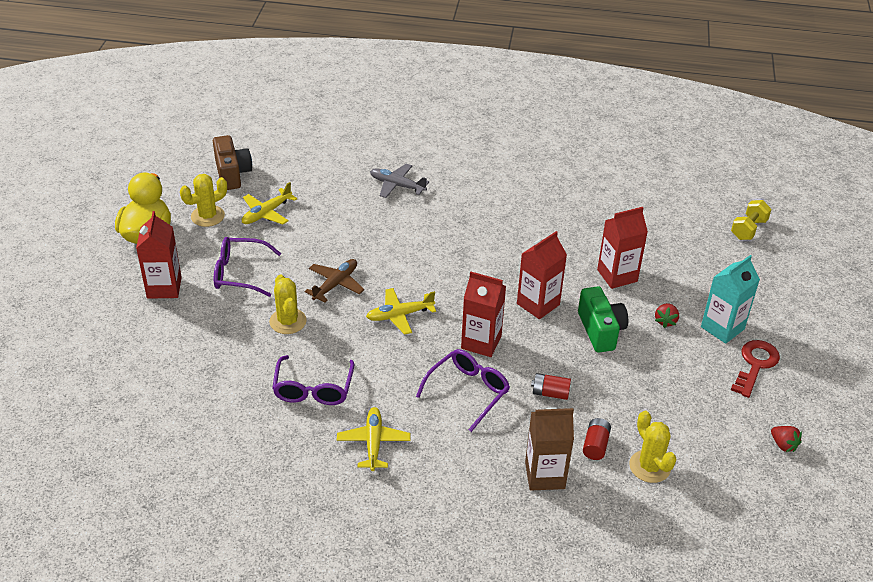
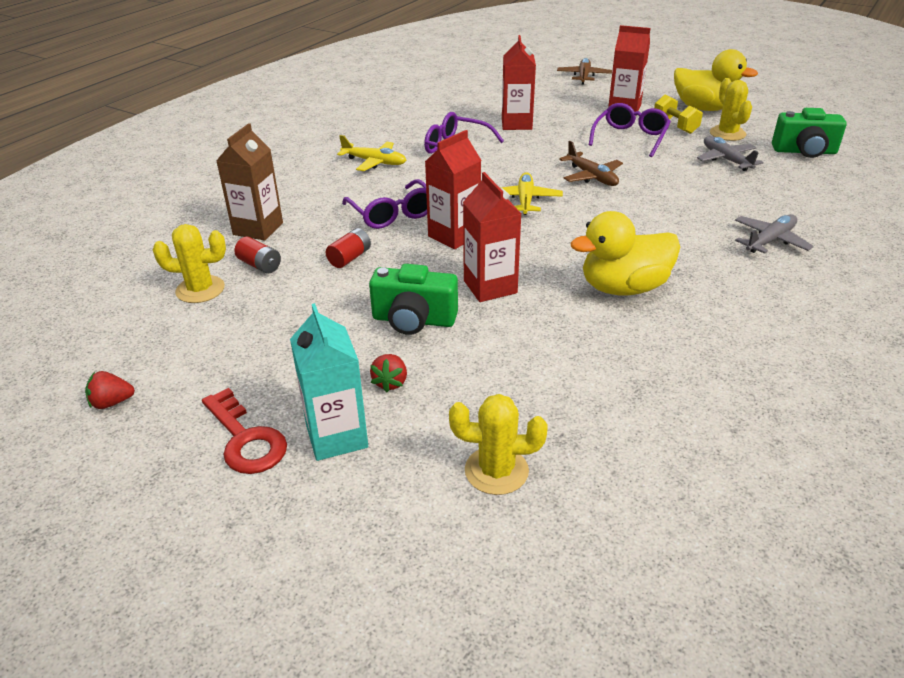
camera: 115 degrees right, 5 degrees down
(67, 334) = (583, 76): none -> brown plane
(232, 174) = (804, 151): brown camera -> green camera
(266, 213) = (726, 160): yellow plane -> grey plane
(288, 321) = (550, 149): yellow cactus -> yellow cactus (496, 471)
(499, 242) = (623, 288): none -> yellow duck
(617, 275) = (507, 369): red carton -> red carton (516, 124)
(665, 321) = (390, 382): red strawberry -> red strawberry turned 120 degrees counterclockwise
(748, 229) = (554, 600): yellow dumbbell -> yellow dumbbell (675, 126)

